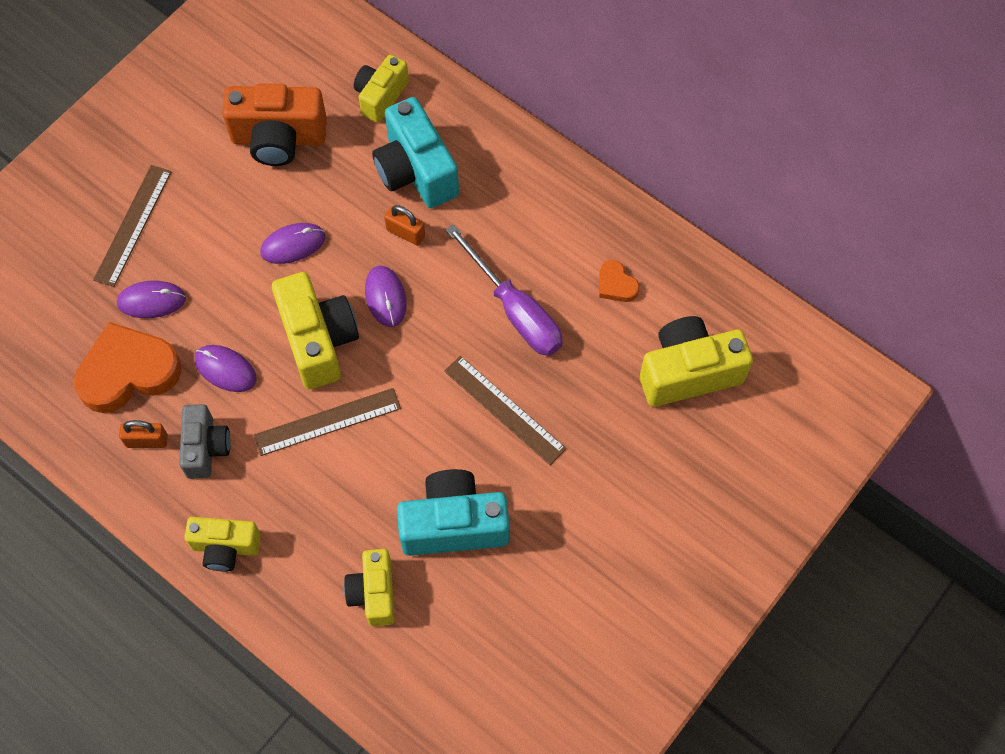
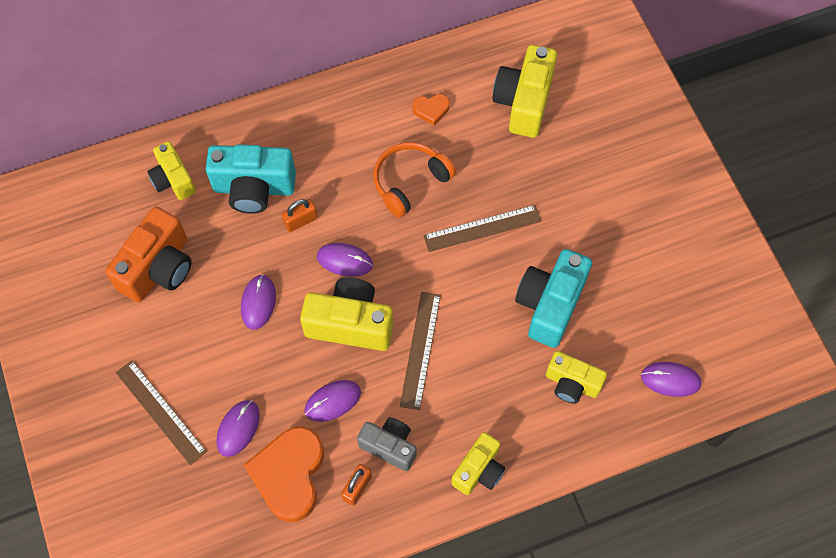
camera: 60 degrees left, 0 degrees up
(437, 697) = (670, 380): none -> purple mouse
(515, 310) = (410, 182): purple screwdriver -> orange headphones

